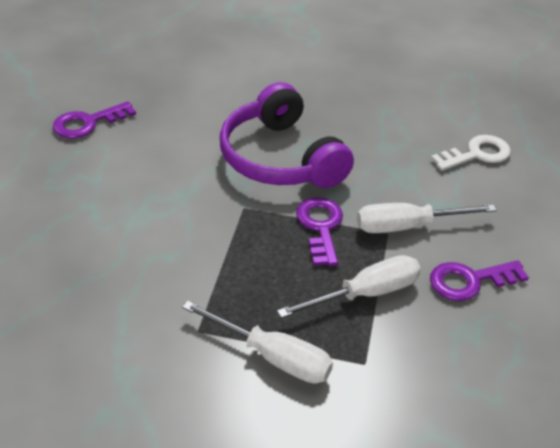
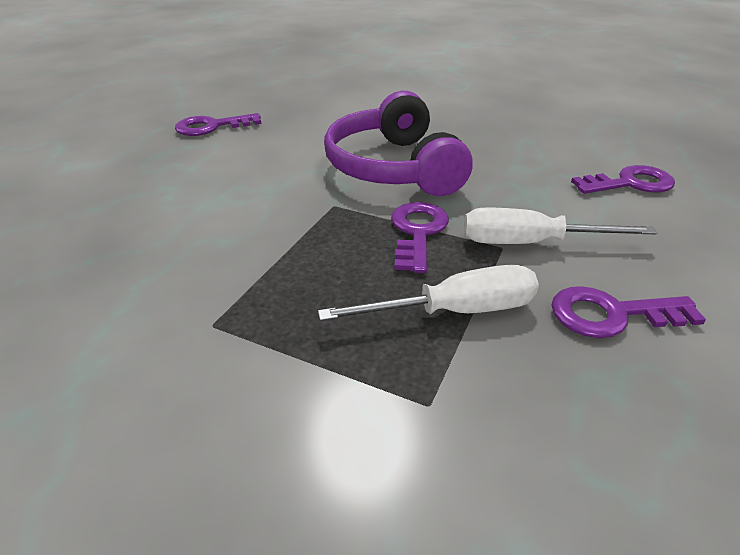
camera: 15 degrees right, 5 degrees down
(272, 356) = (294, 373): white screwdriver -> none
(476, 154) = (629, 183): white key -> purple key

